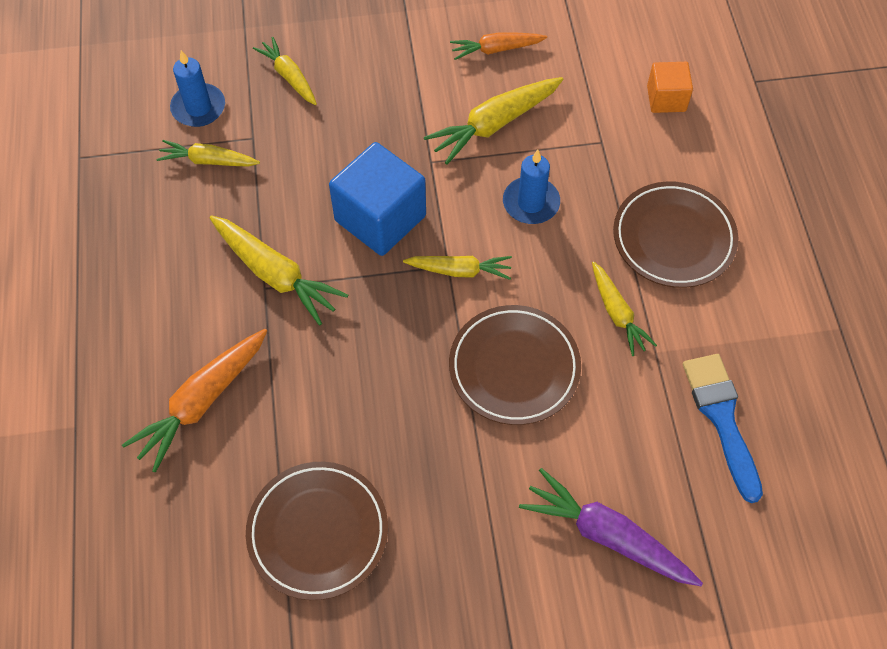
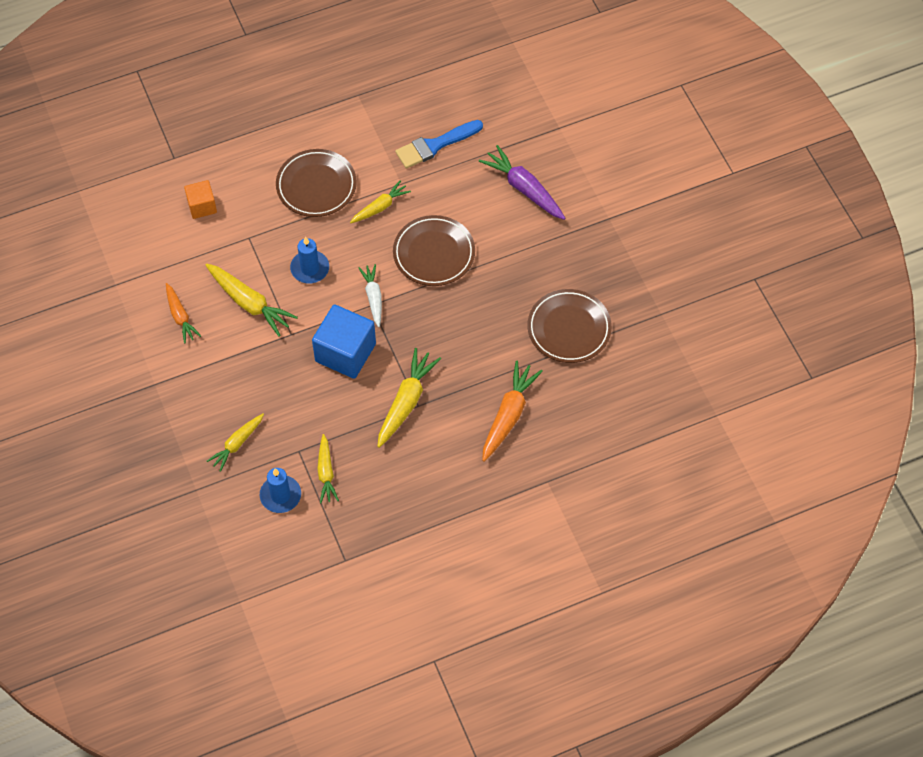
camera: 105 degrees left, 0 degrees up
(202, 402) = (508, 415): orange carrot -> orange carrot turned 90 degrees counterclockwise
(459, 270) = (373, 297): yellow carrot -> white carrot
(607, 536) = (524, 189): purple carrot -> purple carrot turned 120 degrees clockwise

